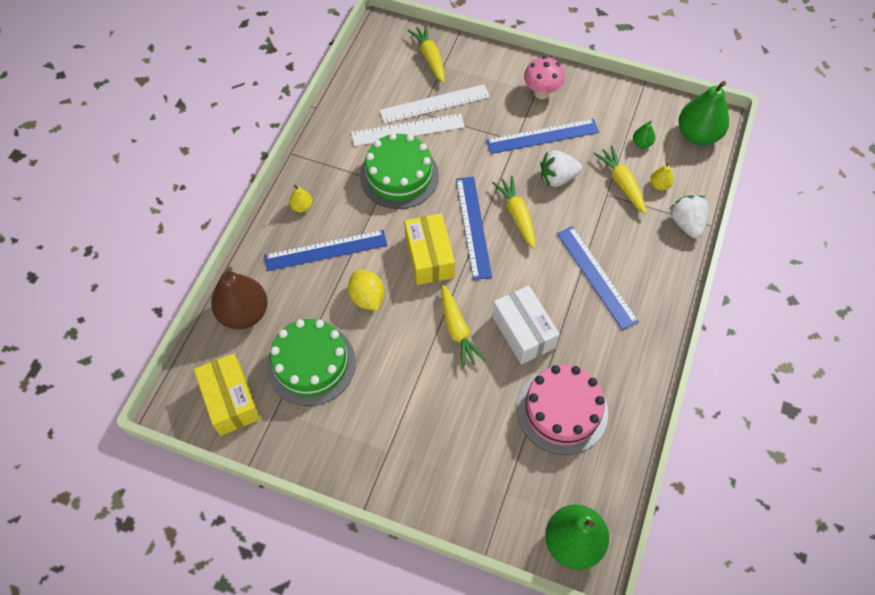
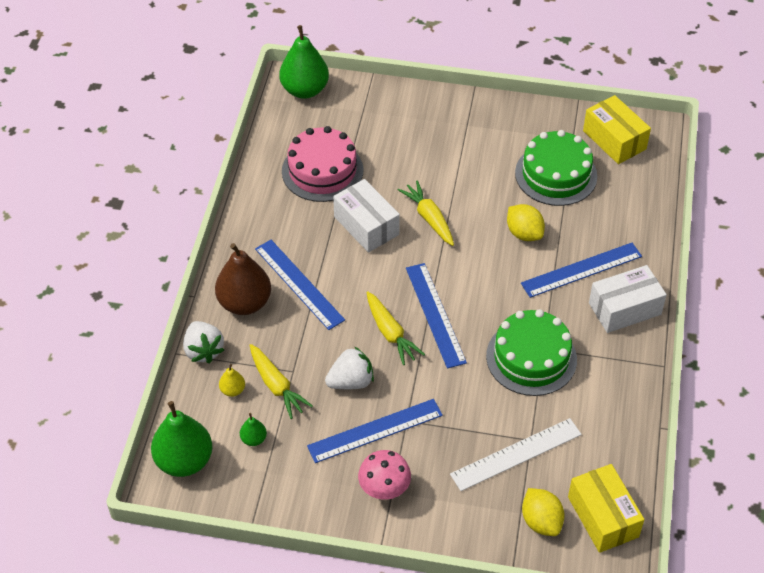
camera: 170 degrees right, 10 degrees down
(244, 313) = (636, 204): brown pear -> brown pear (244, 303)
(302, 207) = (624, 309): yellow pear -> white box
(408, 130) = (538, 414): white ruler -> none
(429, 257) = (473, 278): yellow box -> yellow box (602, 517)
(430, 58) = (541, 521): yellow carrot -> yellow lemon

